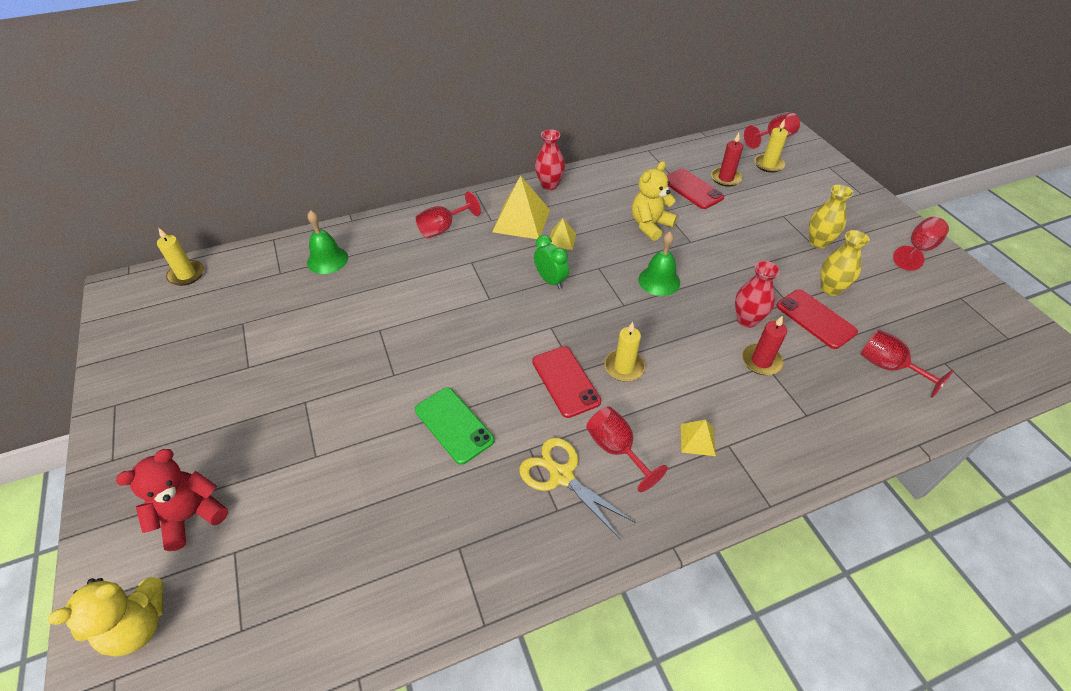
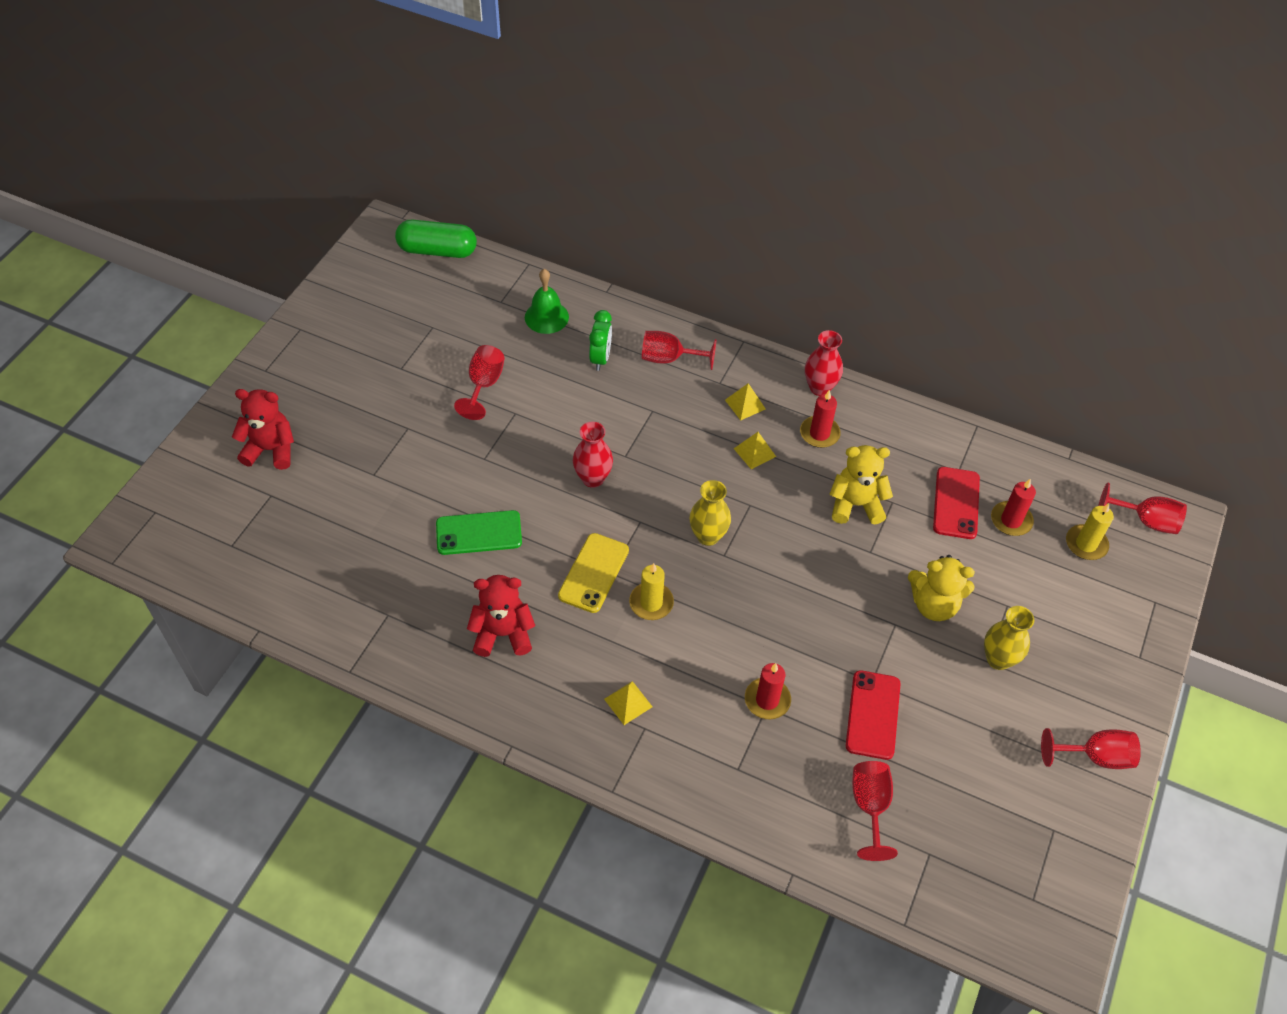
camera: 45 degrees right, 5 degrees up
(138, 625) = (189, 492): yellow teddy bear -> yellow teddy bear (934, 605)
(186, 274) = (437, 251): yellow candle -> green capsule
(454, 425) = (479, 533): green phone -> green phone turned 75 degrees clockwise
(521, 220) = (745, 404): yellow pyramid -> yellow pyramid, size x0.51
(550, 280) = (693, 482): green clock -> green clock (600, 358)
(561, 476) = (503, 634): yellow scissors -> red teddy bear
(565, 381) = (593, 573): red phone -> yellow phone
(581, 206) = (819, 433): none -> red candle
(616, 449) = (562, 653): red goblet -> red goblet (484, 385)
(659, 281) = (785, 561): green bell -> none
(747, 320) = (809, 660): red vase -> red vase (593, 478)
(830, 289) = (933, 706): yellow vase -> yellow vase (708, 536)

